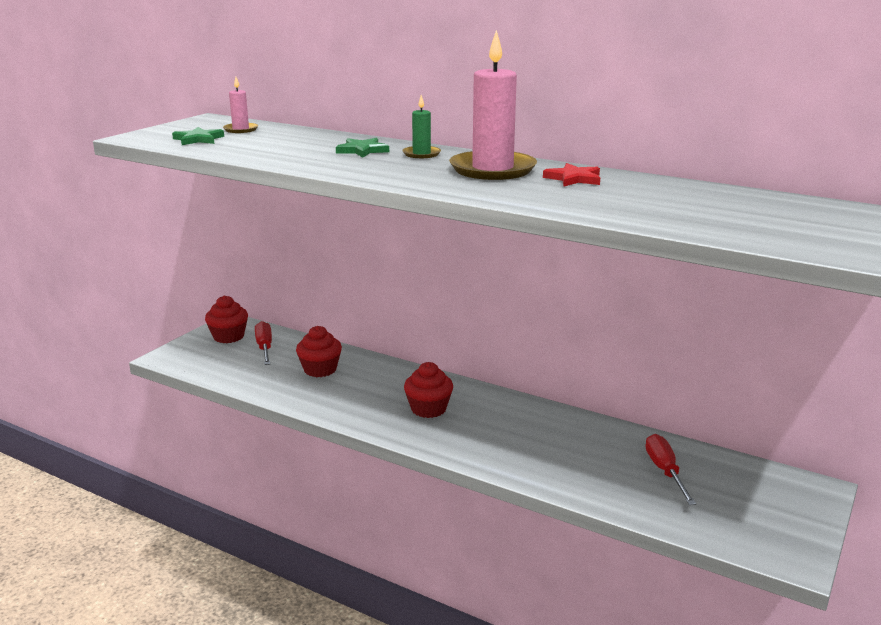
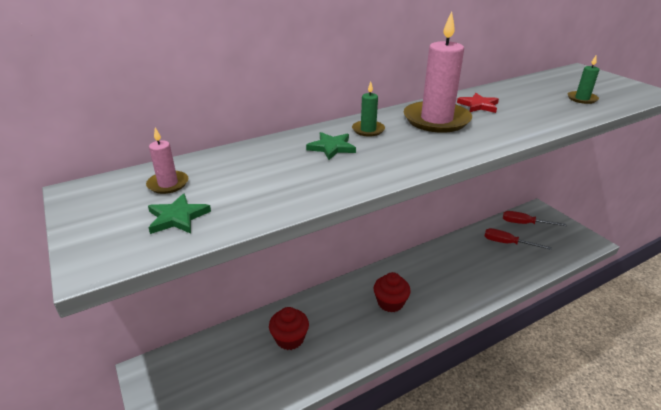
camera: 60 degrees left, 10 degrees up
(228, 337) = (171, 381): red cupcake -> none
(264, 347) = (219, 361): red screwdriver -> red screwdriver (524, 223)
(712, 218) = (582, 99): none -> green candle

